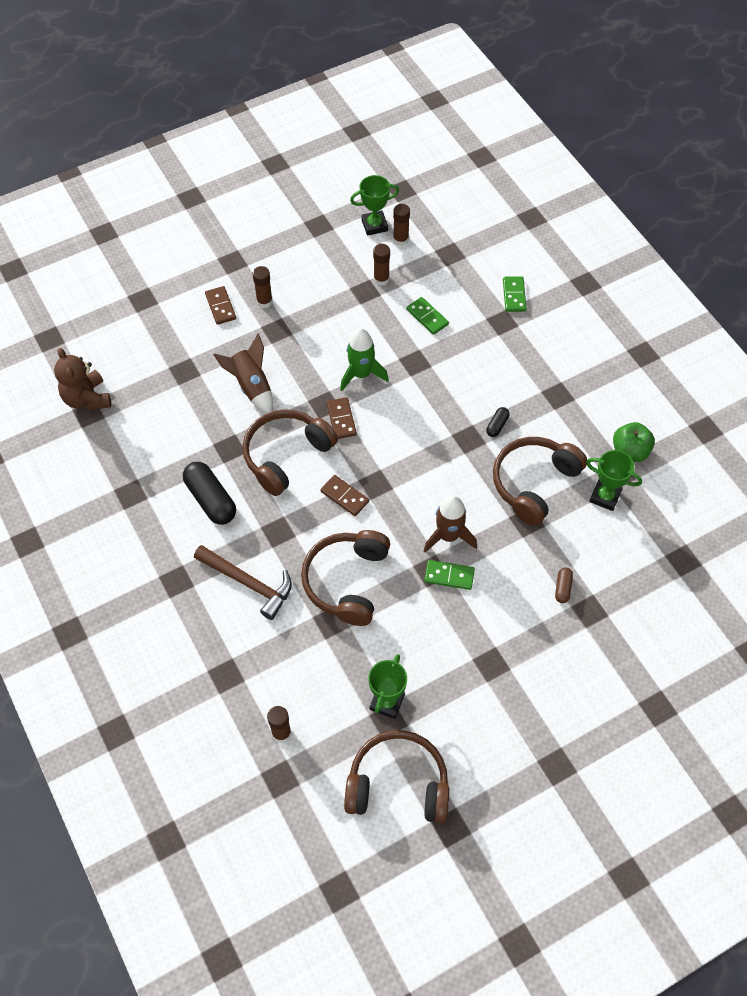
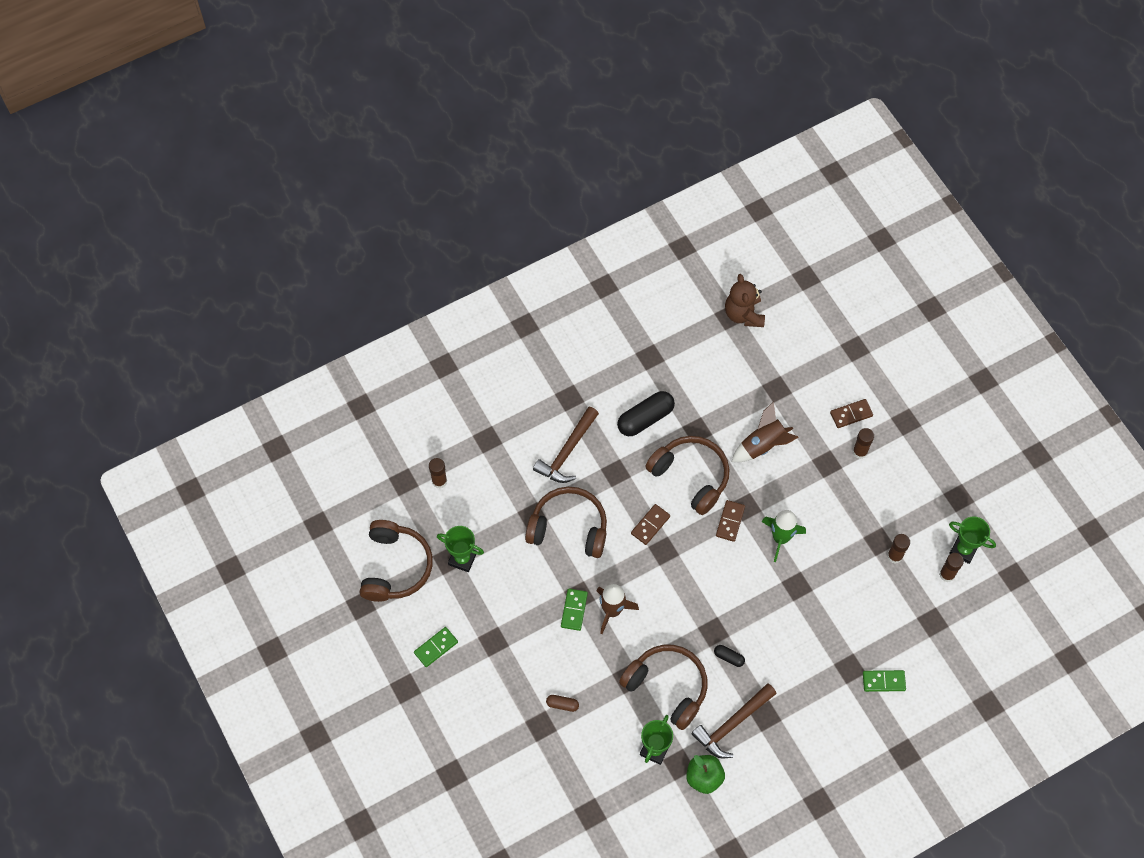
camera: 90 degrees right, 5 degrees up
(87, 398) = (743, 314): brown teddy bear -> brown teddy bear turned 75 degrees counterclockwise
(341, 419) = (730, 521): brown domino -> brown domino turned 60 degrees counterclockwise
(374, 225) = (963, 550): green trophy -> green trophy turned 45 degrees counterclockwise
(427, 317) = (851, 598): green domino -> green domino (436, 647)
(570, 424) = (732, 724): none -> brown hammer

